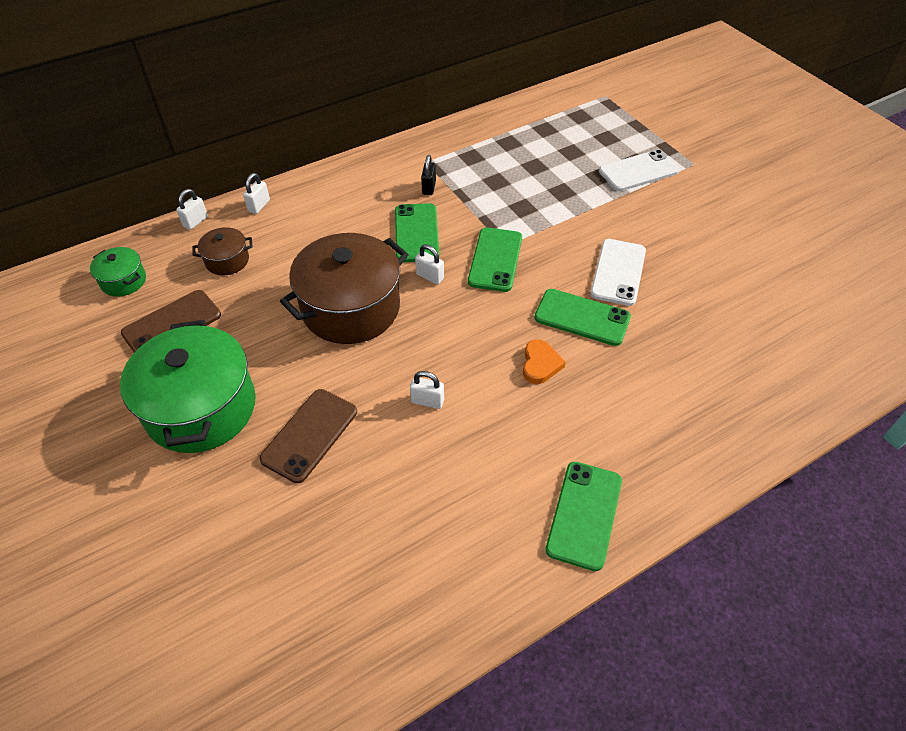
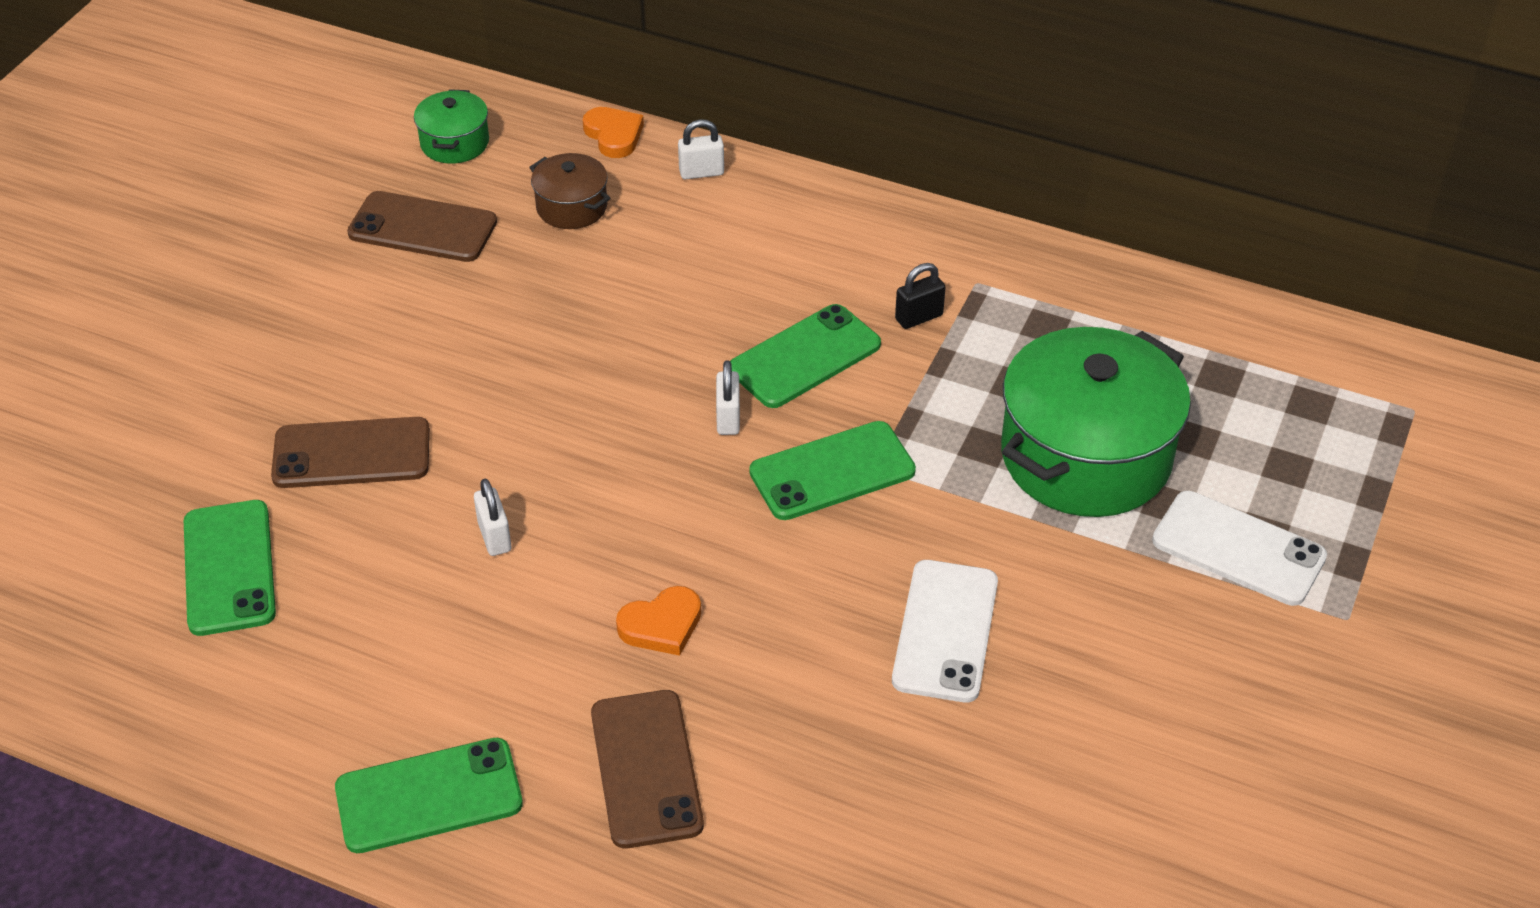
camera: 55 degrees right, 5 degrees down
(195, 222) = (614, 135): white padlock -> orange heart
(201, 408) = (317, 334): green pot -> green pot (1086, 456)
(351, 308) = (593, 372): brown pot -> none
(582, 317) = (800, 631): green phone -> green phone (229, 568)
(618, 272) = (945, 631): white phone -> white phone turned 60 degrees counterclockwise
(626, 414) = (646, 769): none -> brown phone

